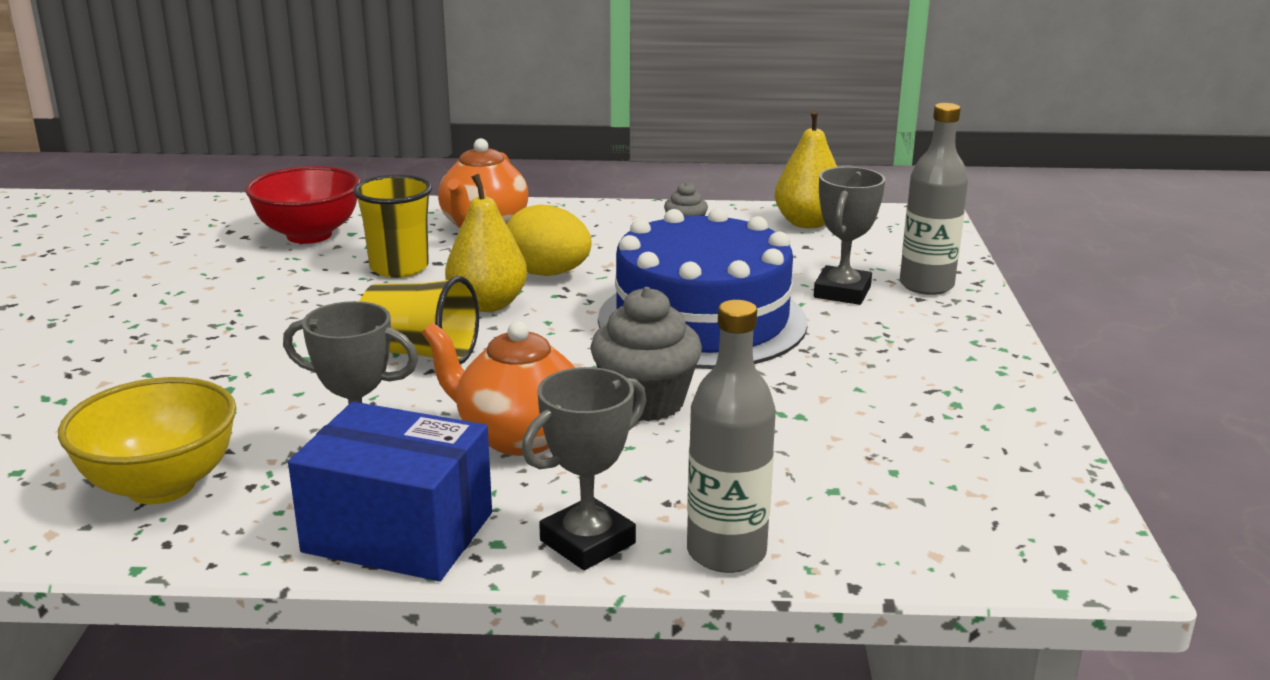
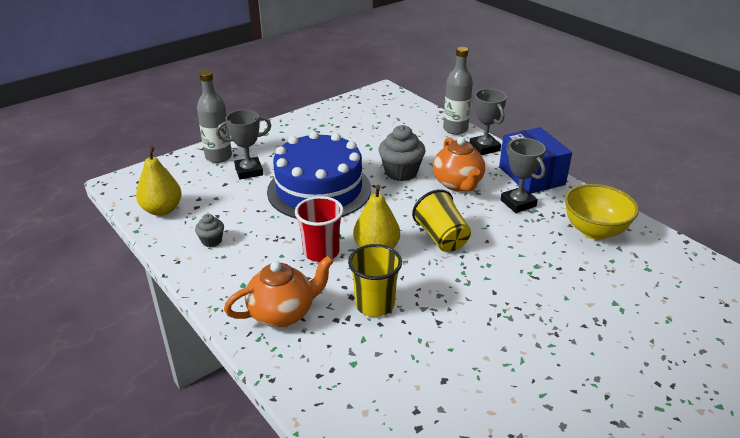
camera: 130 degrees left, 10 degrees up
(309, 235) = (379, 379): red bowl -> none
(547, 274) = (321, 252): yellow egg -> red cup
(587, 542) = (484, 148): grey trophy -> grey trophy turned 60 degrees clockwise

